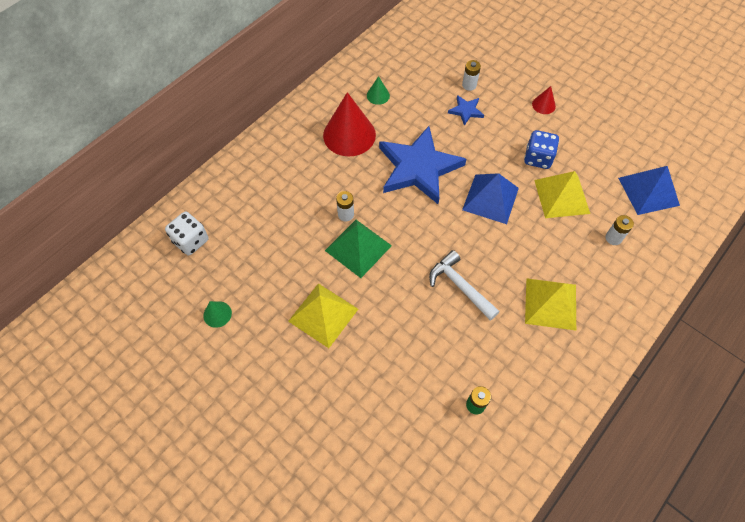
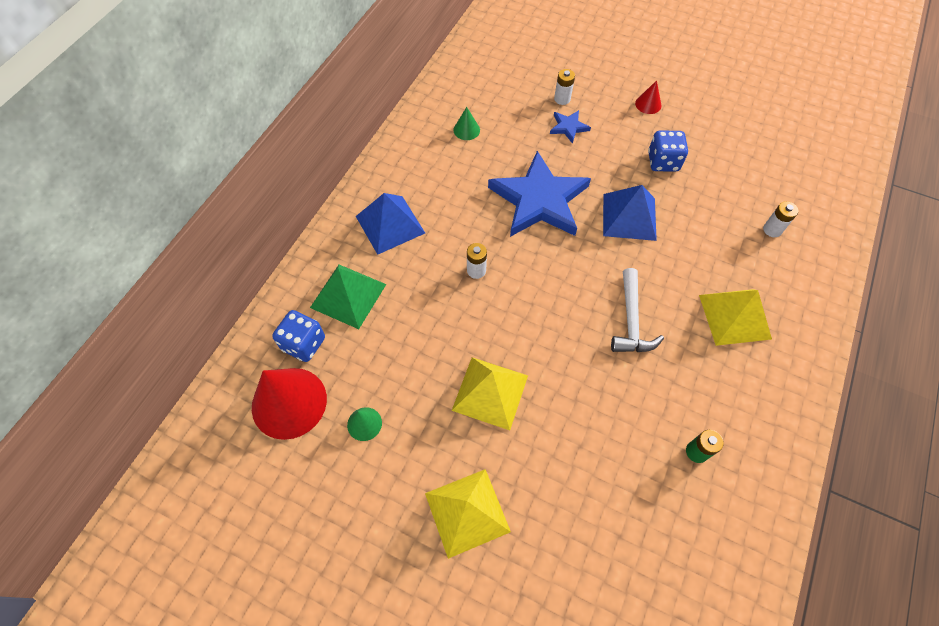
camera: 15 degrees left, 0 degrees up
(191, 241) = (304, 344): white dice -> blue dice
(349, 135) = (449, 180): red cone -> red cone (289, 402)
(358, 248) = (503, 305): green pyramid -> green pyramid (348, 296)
(460, 286) = (631, 321): white hammer -> white hammer turned 120 degrees counterclockwise
(562, 196) = (703, 197): yellow pyramid -> yellow pyramid (467, 512)
(648, 191) = (788, 172): blue pyramid -> blue pyramid (390, 224)

